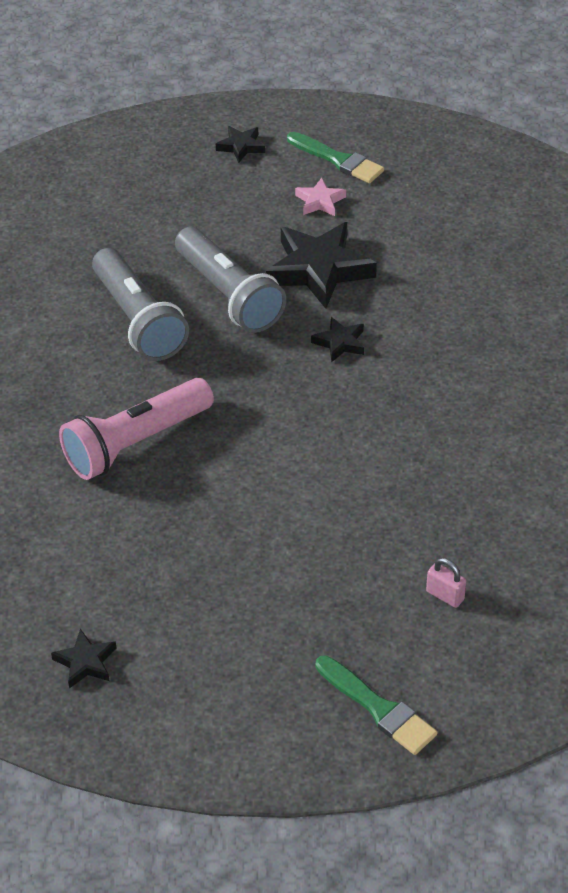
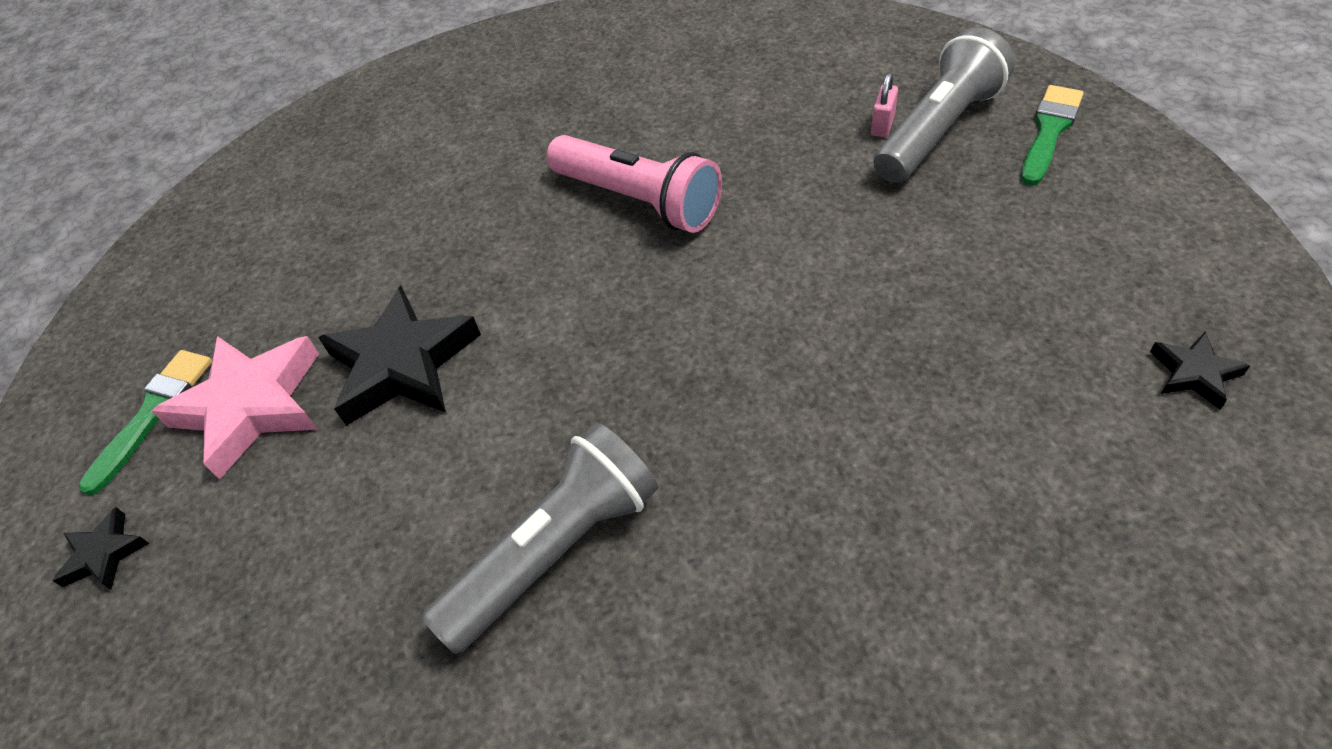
camera: 100 degrees left, 5 degrees up
(135, 443) = (809, 458): pink flashlight -> pink flashlight (638, 201)
(229, 295) = (474, 450): grey flashlight -> grey flashlight (938, 130)
(320, 201) = (251, 407): pink star -> pink star, size x2.06
(340, 343) = (541, 303): black star -> none

